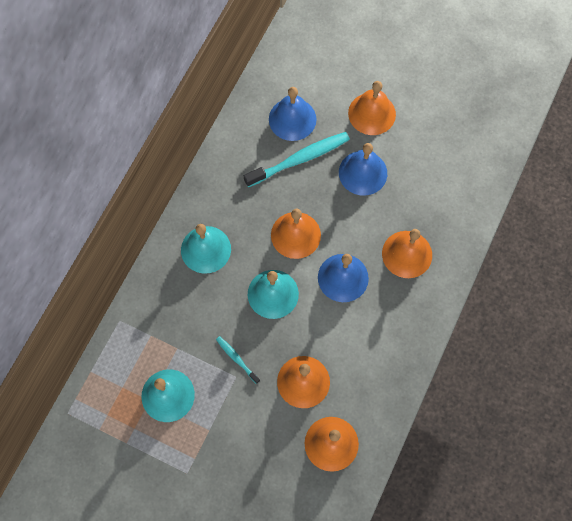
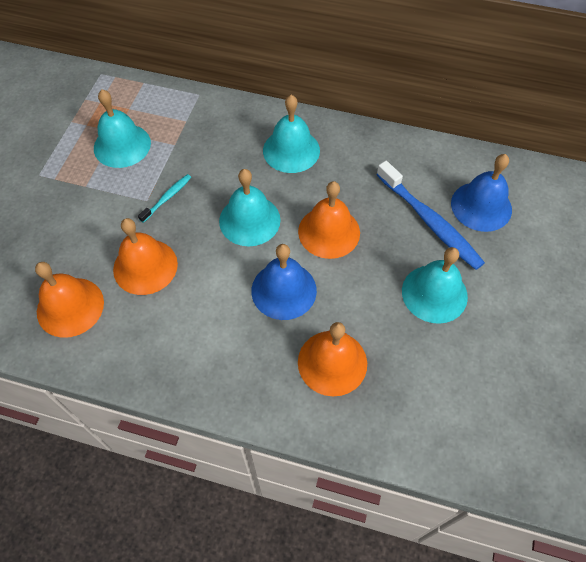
camera: 80 degrees right, 10 degrees down
(299, 159) = (429, 221): turquoise toothbrush -> blue toothbrush
(363, 173) = (434, 293): blue bell -> turquoise bell
(372, 113) = (524, 293): orange bell -> none

